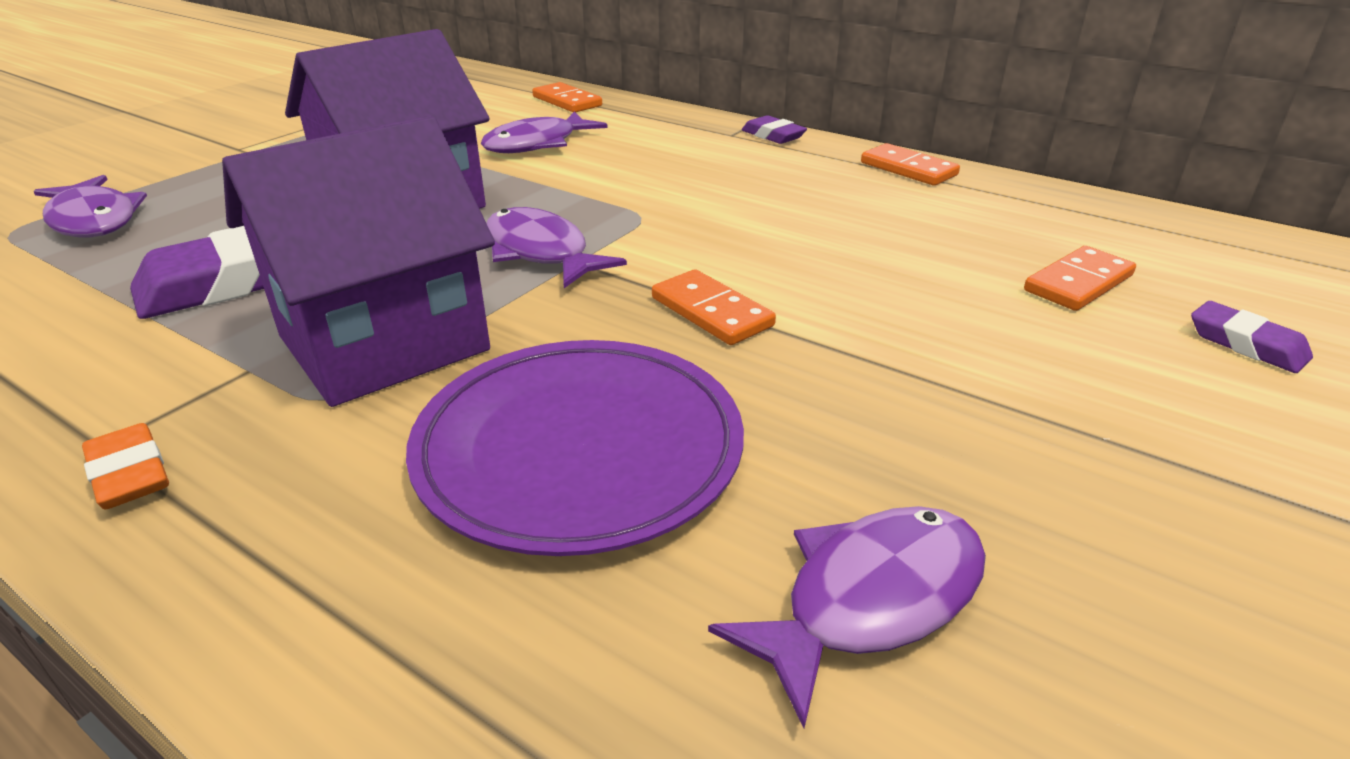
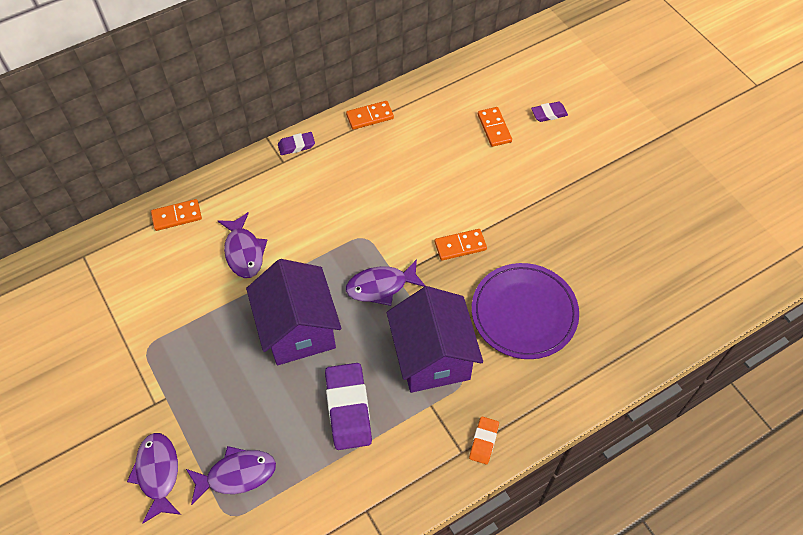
camera: 65 degrees left, 25 degrees up
(129, 474) = (484, 441): orange eraser -> orange eraser turned 60 degrees counterclockwise
(870, 600) = (609, 270): purple fish -> purple fish (158, 474)

